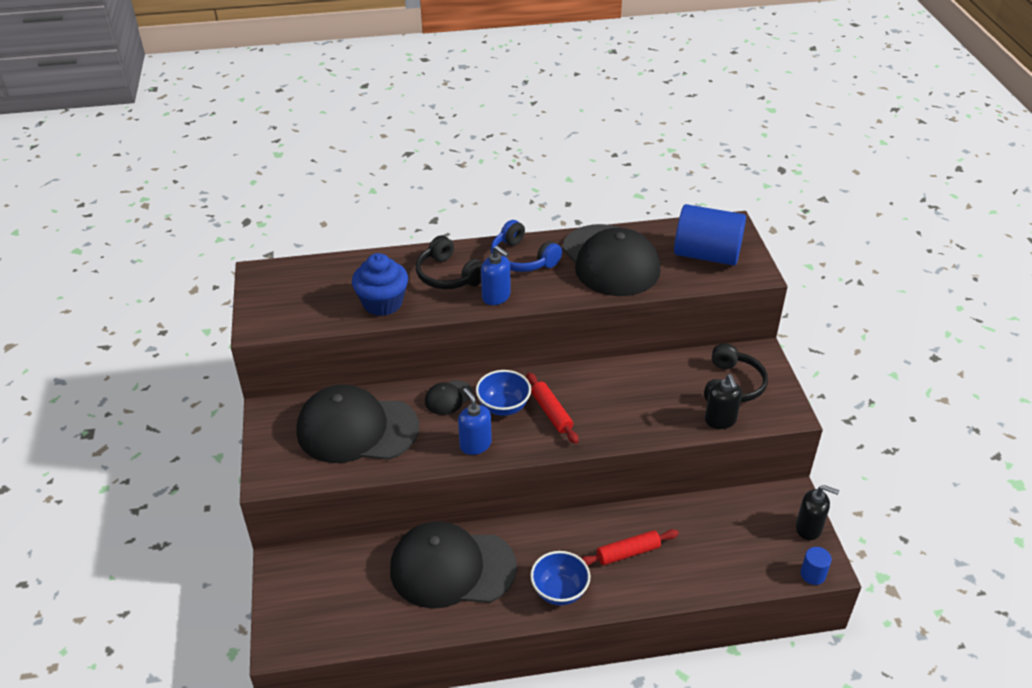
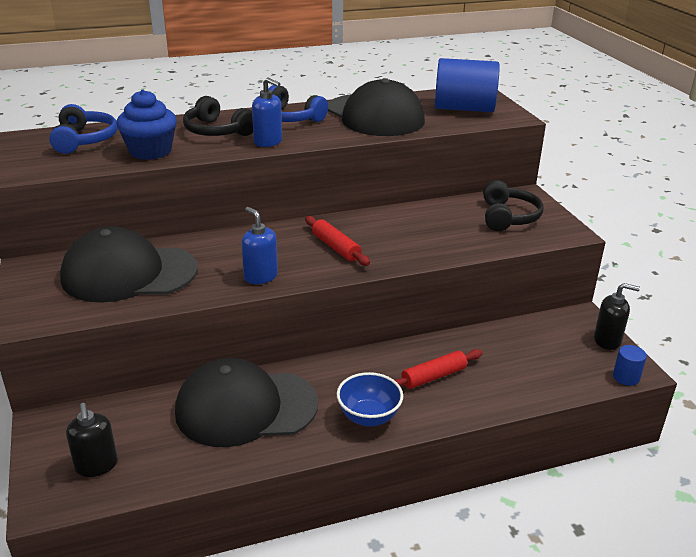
camera: 10 degrees left, 10 degrees down
(322, 281) = (84, 140): none -> blue headphones
(448, 398) = (226, 243): black cap -> none
(503, 407) = (285, 246): blue bowl -> none
(720, 420) = (506, 241): black soap dispenser -> black soap dispenser (96, 465)

